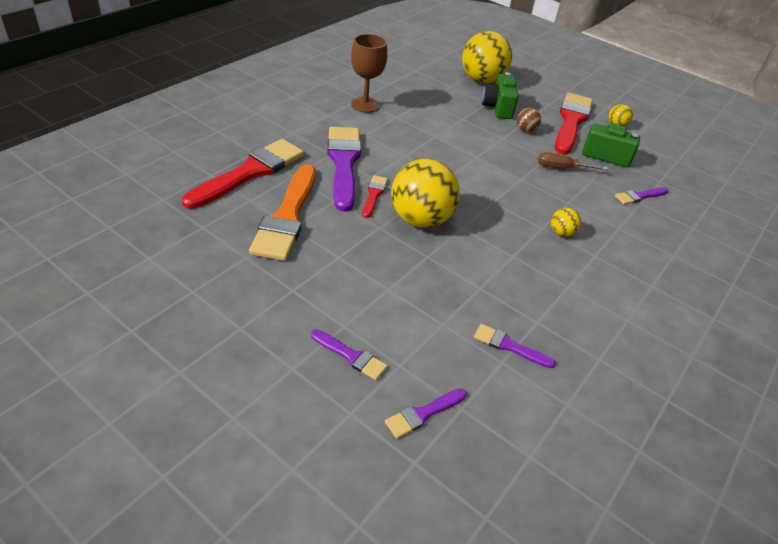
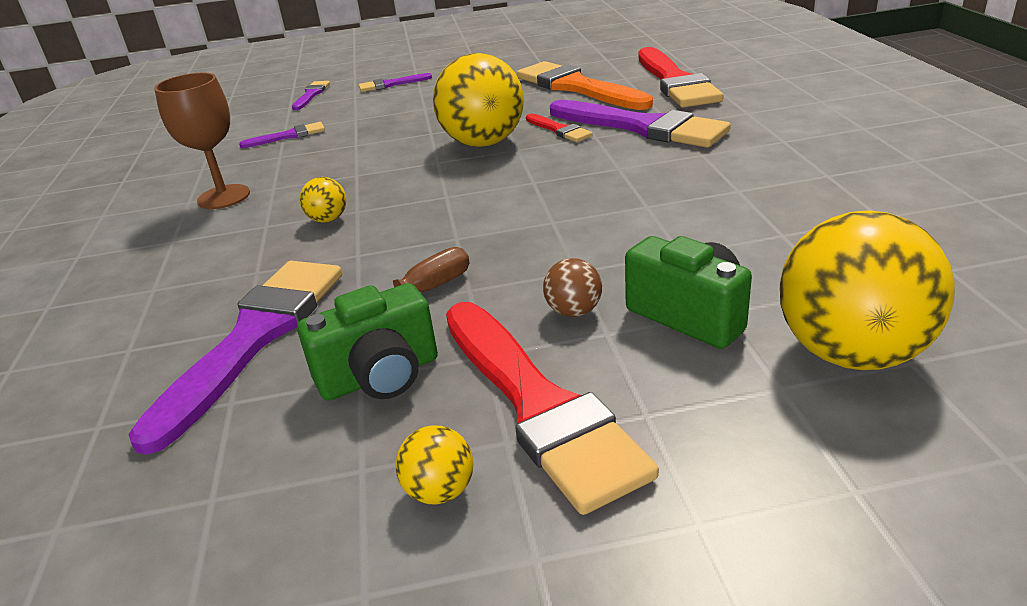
camera: 140 degrees right, 10 degrees down
(365, 105) = (799, 174): brown goblet -> brown goblet (224, 197)
(639, 196) = (254, 338): purple brush -> purple brush, size x2.14

